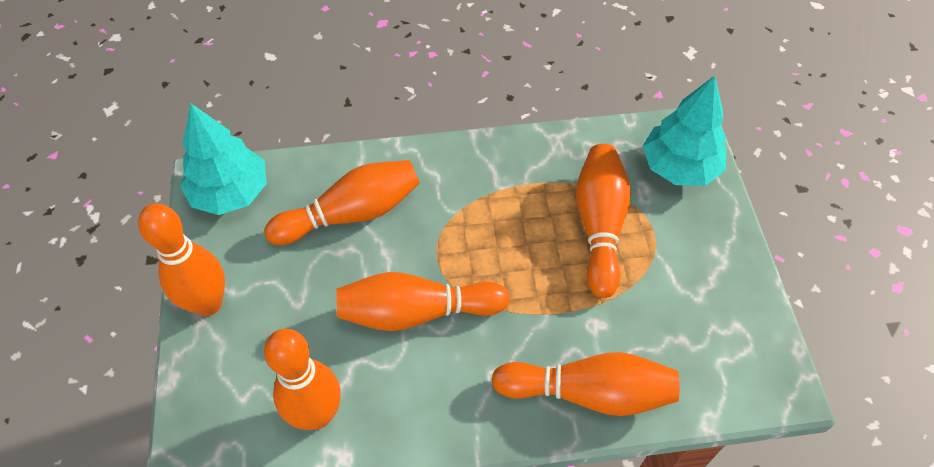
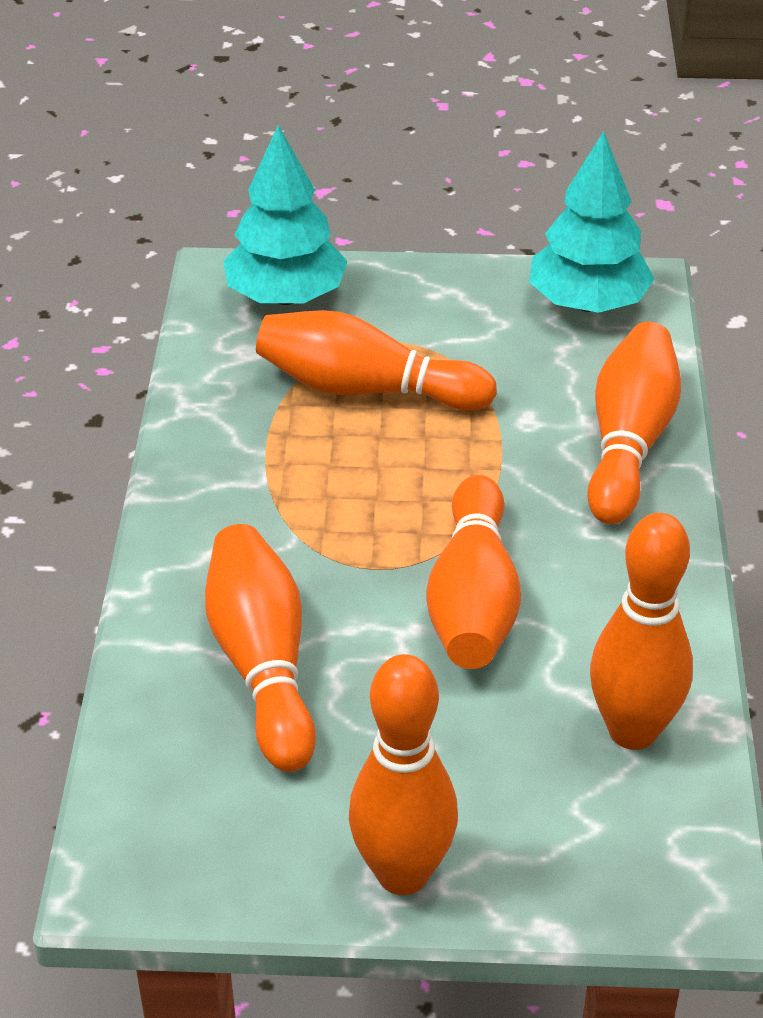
camera: 80 degrees left, 15 degrees down
(230, 193) = (161, 838): turquoise tree -> turquoise tree (588, 303)

